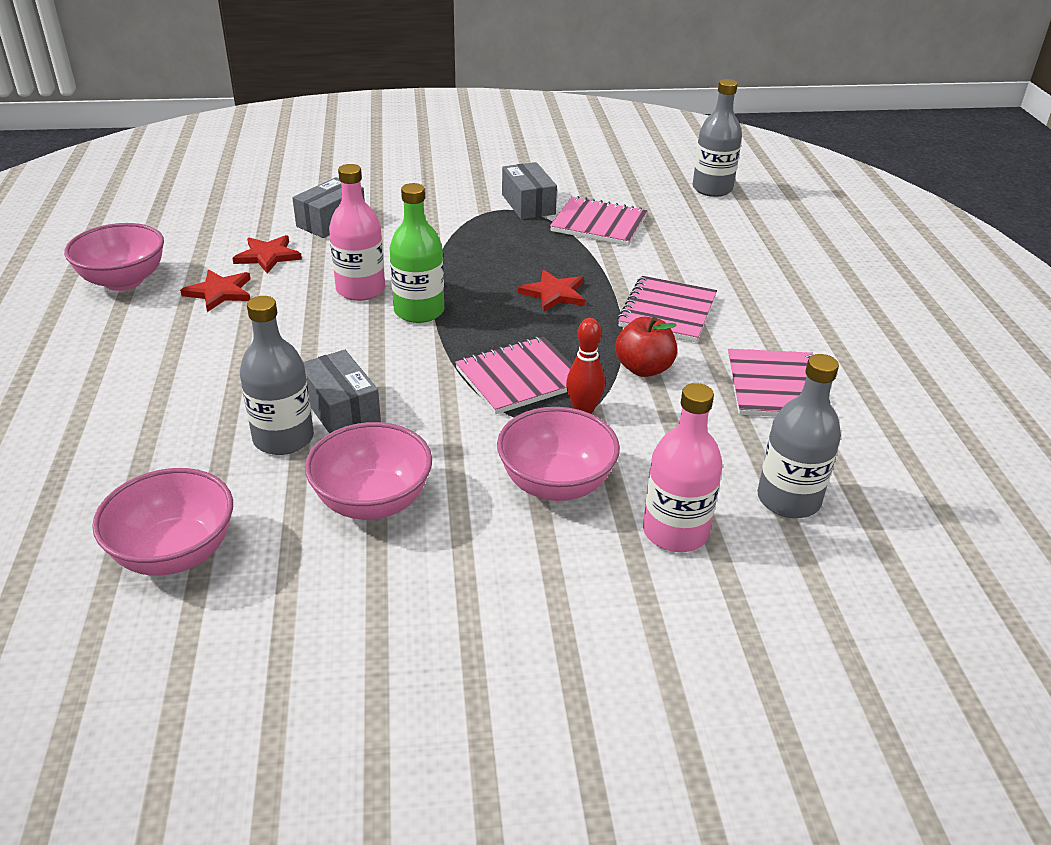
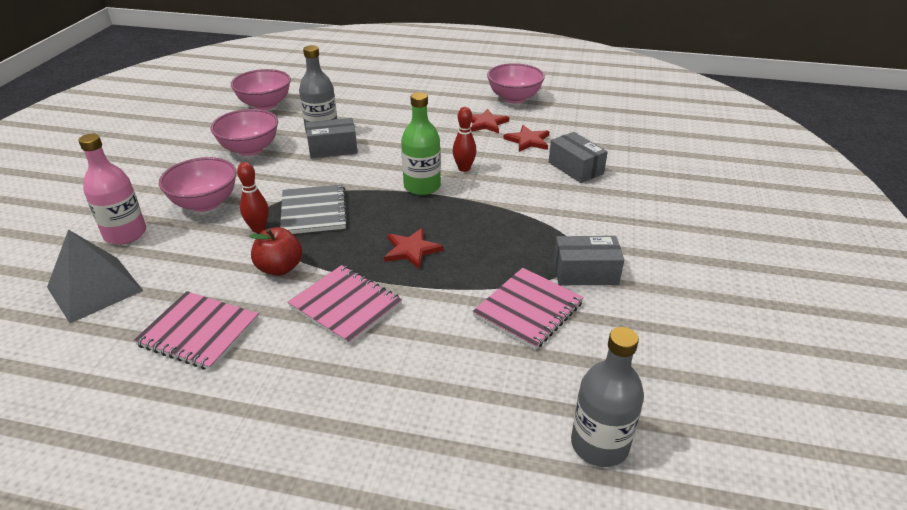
camera: 110 degrees right, 0 degrees up
(360, 290) = (464, 168): pink bottle -> red bowling pin
(520, 378) = (314, 211): pink notebook -> grey notebook
(788, 499) = (95, 288): grey bottle -> grey pyramid

